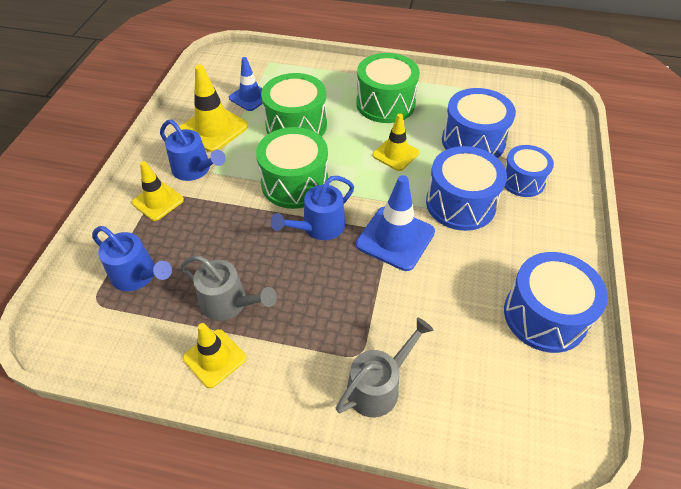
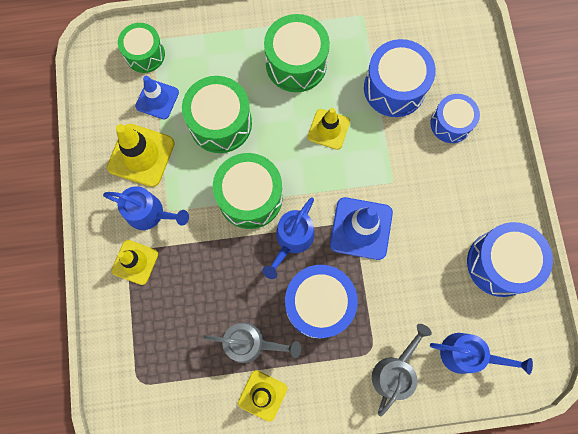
camera: 20 degrees left, 25 degrees up
(138, 276) = (161, 345): blue watering can -> blue watering can (467, 354)
(257, 68) = (145, 54): none -> green drum
(460, 203) = (404, 170): blue drum -> blue drum (318, 304)

